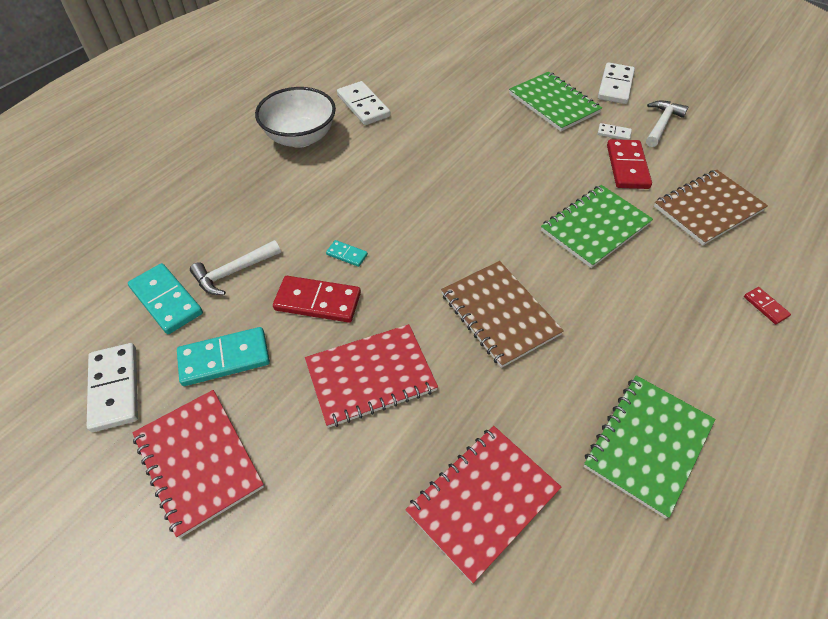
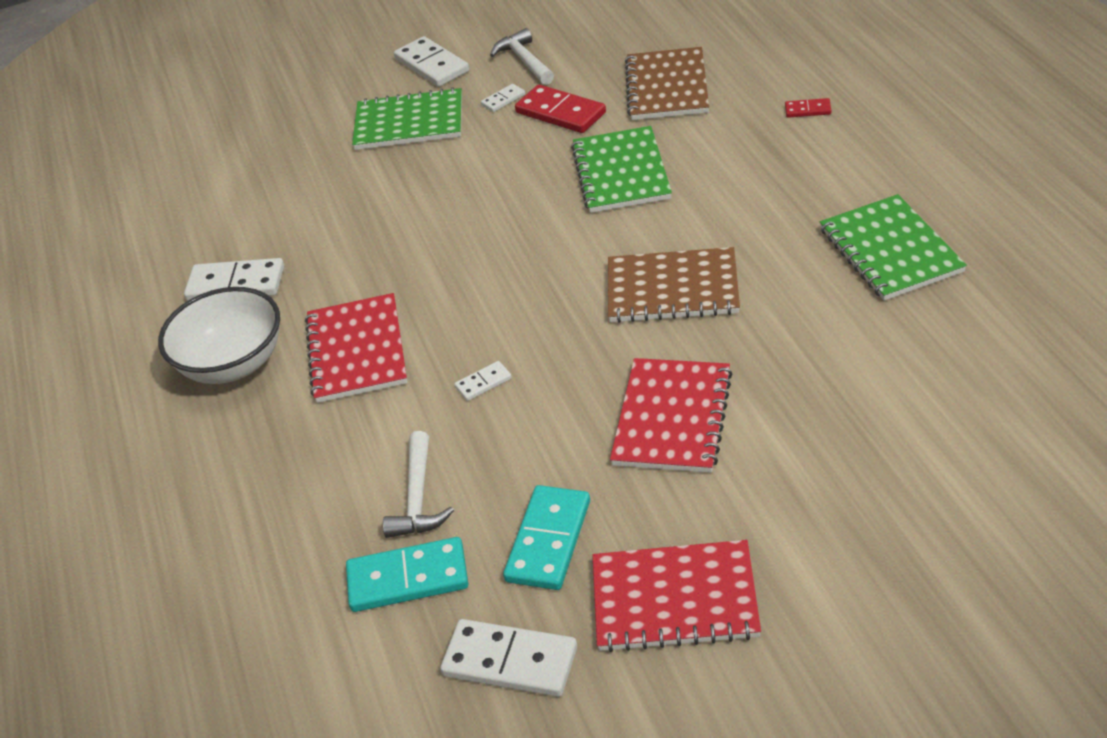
camera: 50 degrees left, 10 degrees down
(318, 301) = (533, 431): red domino -> none
(347, 255) = (483, 383): turquoise domino -> white domino
(483, 501) = (872, 383): red notebook -> red notebook (357, 350)

